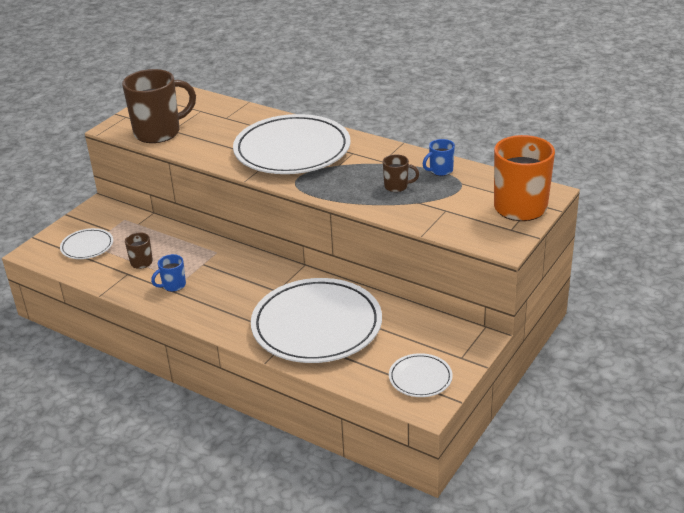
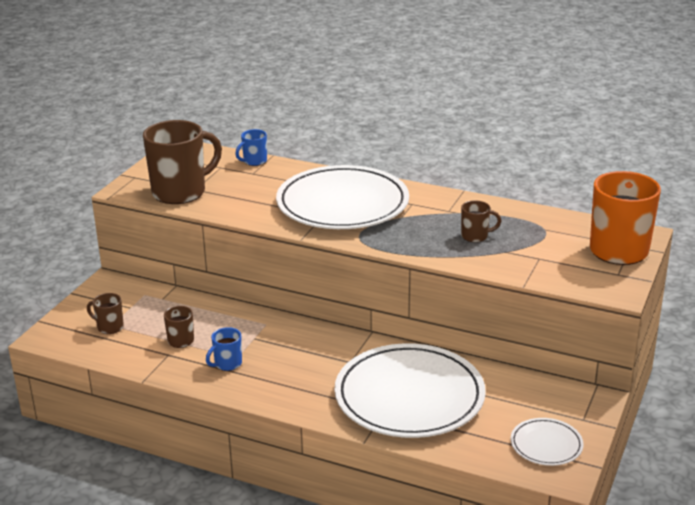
camera: 10 degrees left, 5 degrees down
(87, 246) = (109, 327): white plate -> brown mug
(440, 170) = (516, 217): blue mug -> blue mug (254, 161)

